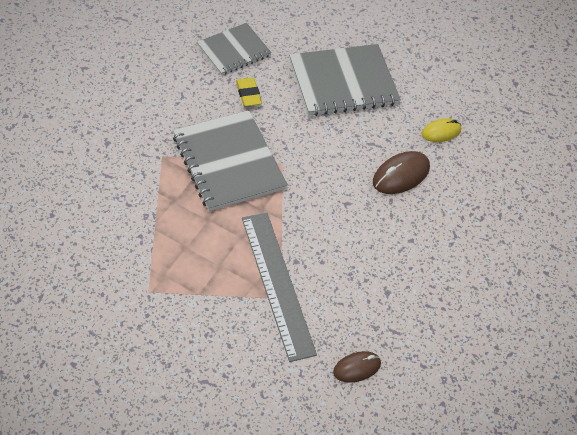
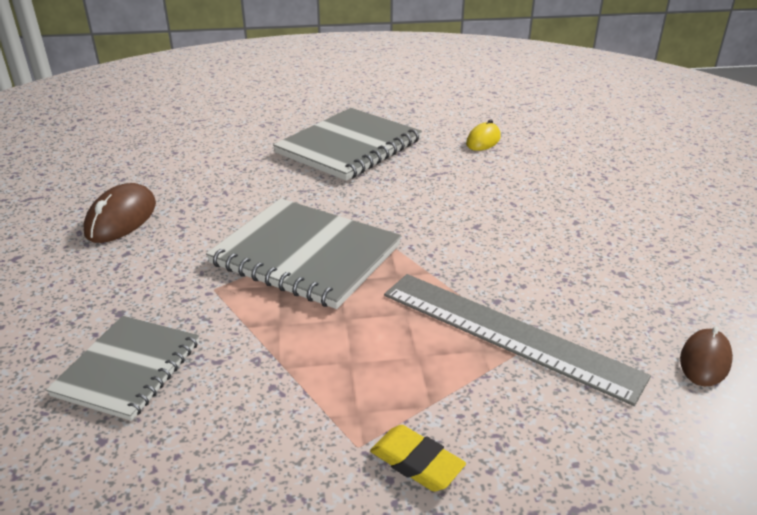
camera: 30 degrees left, 20 degrees down
(234, 50) = (205, 170): grey notebook -> grey notebook (128, 368)
(248, 94) = (261, 193): yellow eraser -> yellow eraser (416, 463)
(400, 175) = (494, 182): brown mouse -> brown mouse (121, 219)

